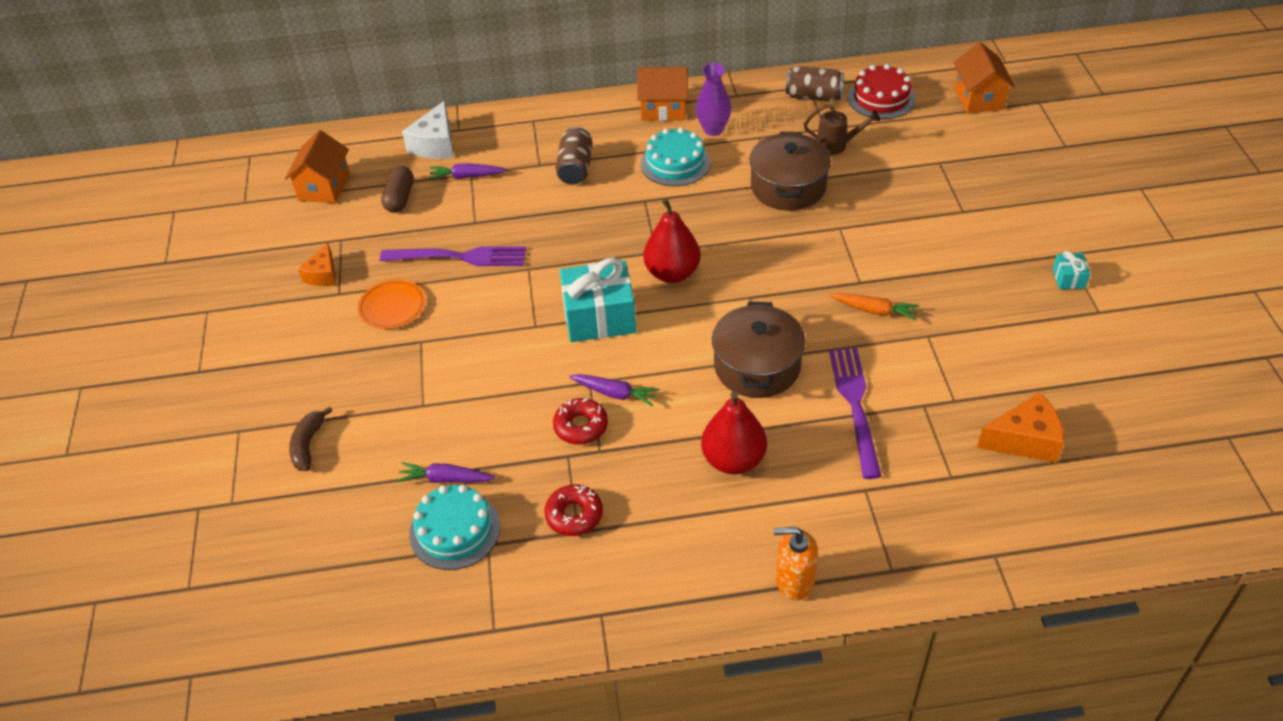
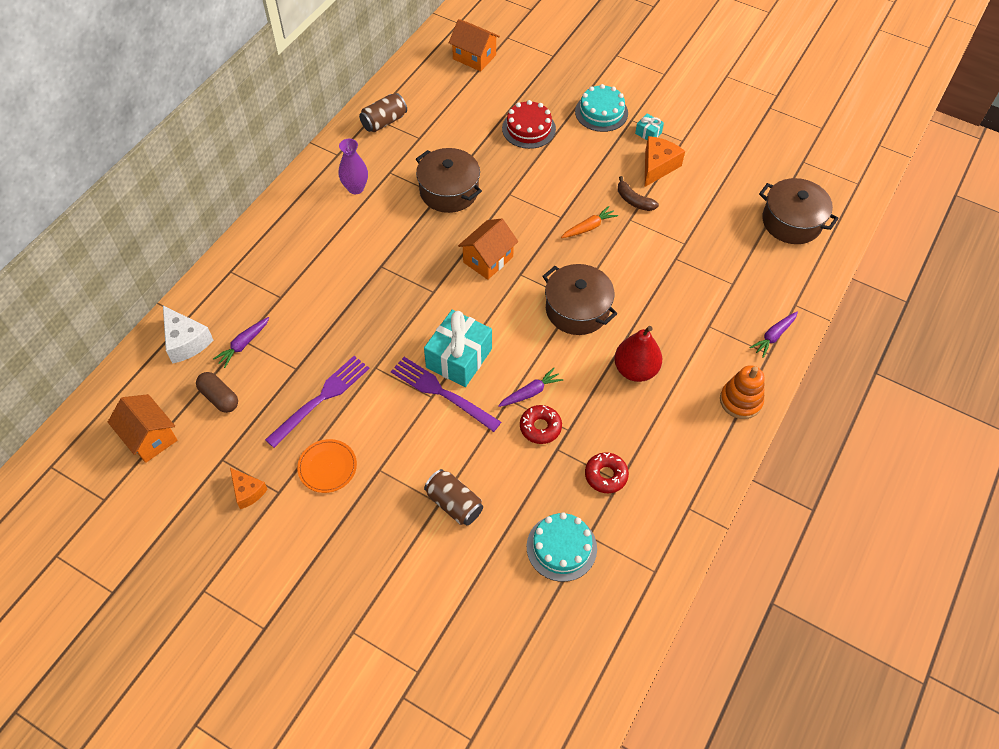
camera: 55 degrees left, 10 degrees up
(308, 445) = (409, 593): brown banana -> brown banana (634, 200)
(445, 479) = (515, 528): purple carrot -> purple carrot (773, 336)
(575, 168) = (307, 280): brown can -> brown can (454, 504)
(663, 109) = (305, 197): orange house -> orange house (488, 259)
(672, 273) = (460, 296): red pear -> none
(675, 163) = (364, 227): turquoise cake -> turquoise cake (601, 112)
(794, 580) = (740, 401): orange soap dispenser -> orange stacking toy
(837, 145) = (440, 144): brown watering can -> none
(855, 405) = (648, 287): purple fork -> purple fork (441, 392)
(881, 98) = (423, 95): red cake -> red cake (528, 128)
(1024, 440) = (736, 236): orange cheese -> orange cheese (658, 166)
(1117, 480) = (791, 222): none -> brown pot

